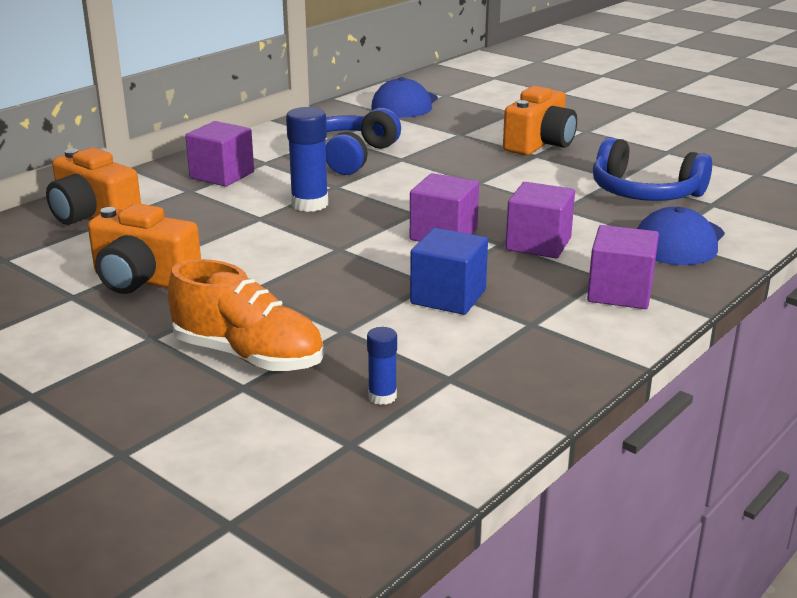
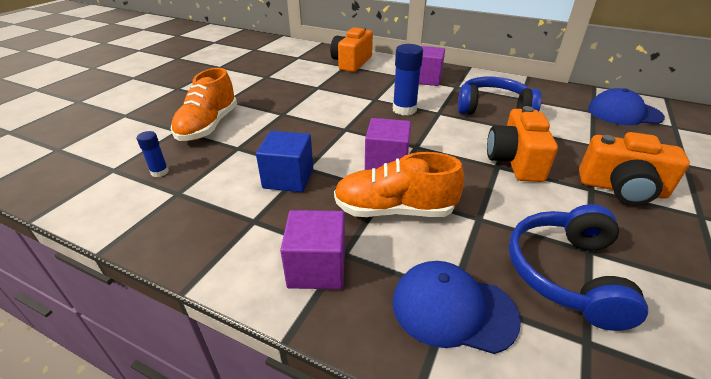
camera: 75 degrees right, 10 degrees up
(143, 280) = (286, 87): orange camera -> orange camera (515, 161)
(538, 244) = (394, 210): purple cube -> orange shoe

